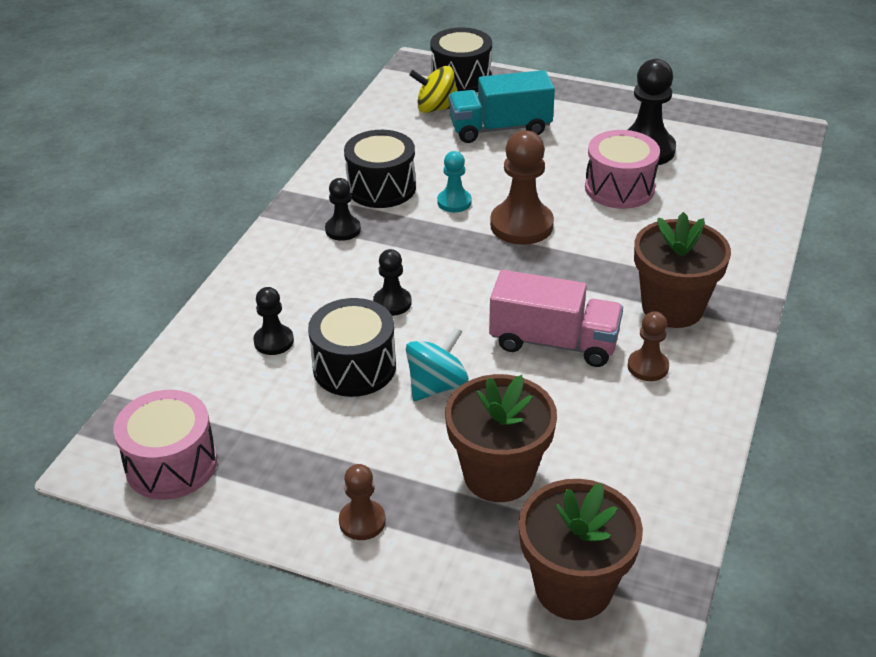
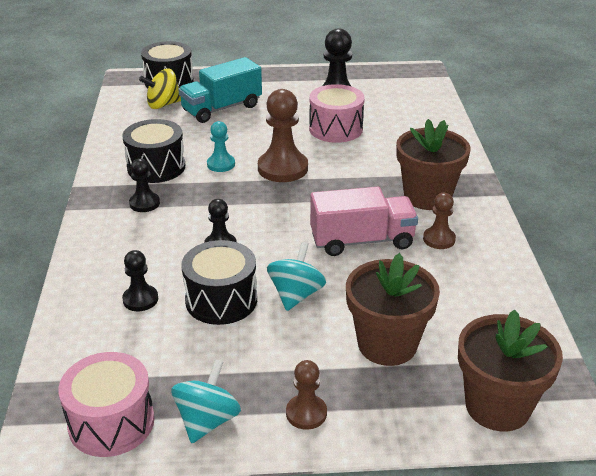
camera: 25 degrees left, 5 degrees down
(261, 494) = (207, 420): none -> turquoise spinning top

